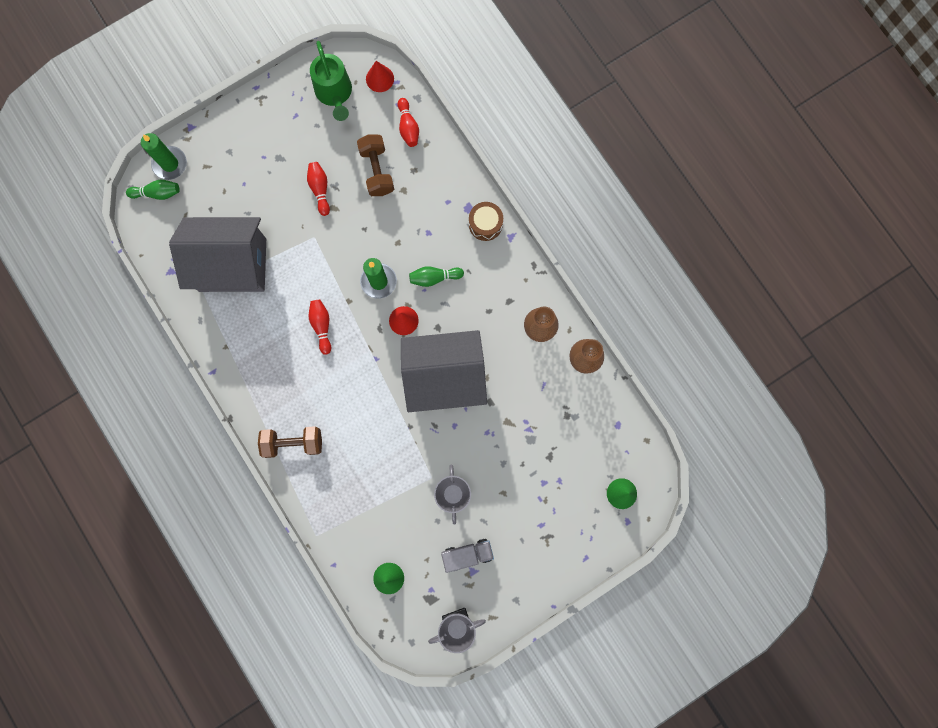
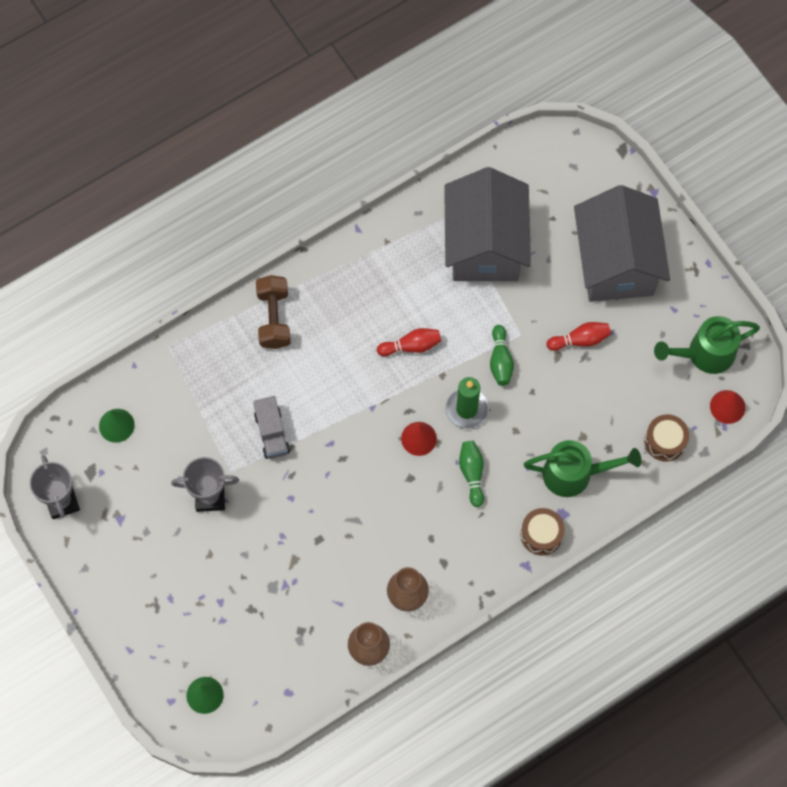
camera: 90 degrees right, 10 degrees down
(157, 193) = (570, 160): green bowling pin -> green bowling pin (500, 360)
(170, 164) = (606, 172): green candle -> none
(377, 171) = (606, 405): brown dumbbell -> none
(408, 127) = (665, 441): red bowling pin -> brown drum
(435, 197) = (575, 474): none -> green watering can
(445, 377) = (349, 486): grey house -> grey house (616, 263)
(467, 554) = (139, 513): grey truck -> grey truck (272, 433)

